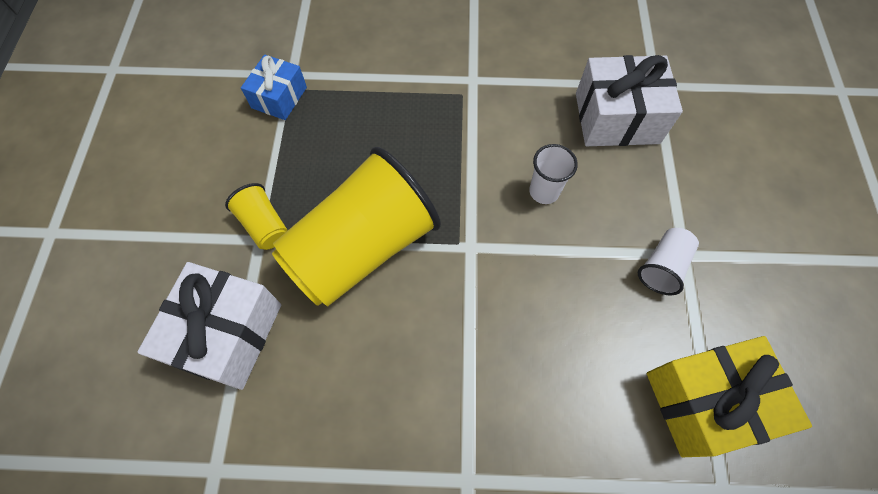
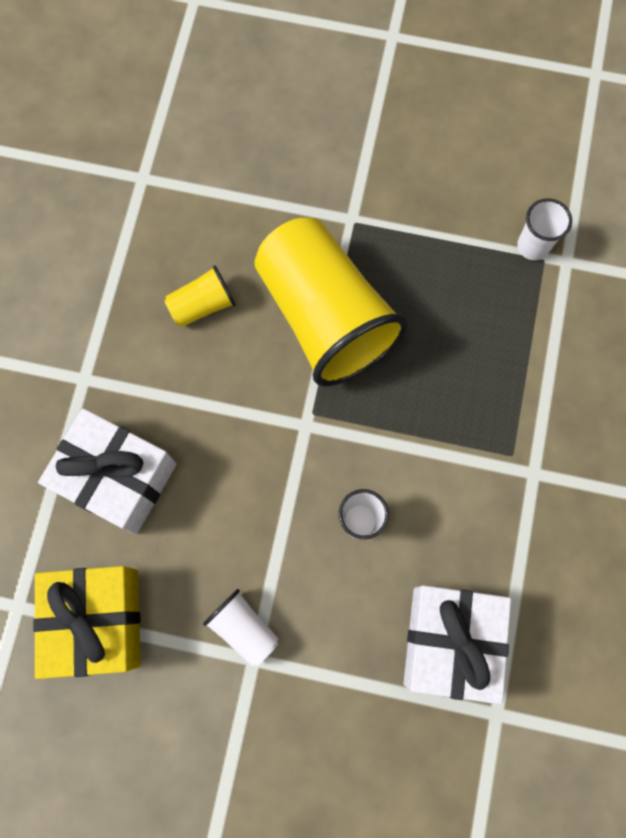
camera: 100 degrees right, 10 degrees up
(227, 334) = (258, 188): white gift -> white gift (117, 477)
(264, 225) = (367, 224): yellow cup -> yellow cup (202, 305)
(279, 97) = (533, 246): blue gift -> white cup

